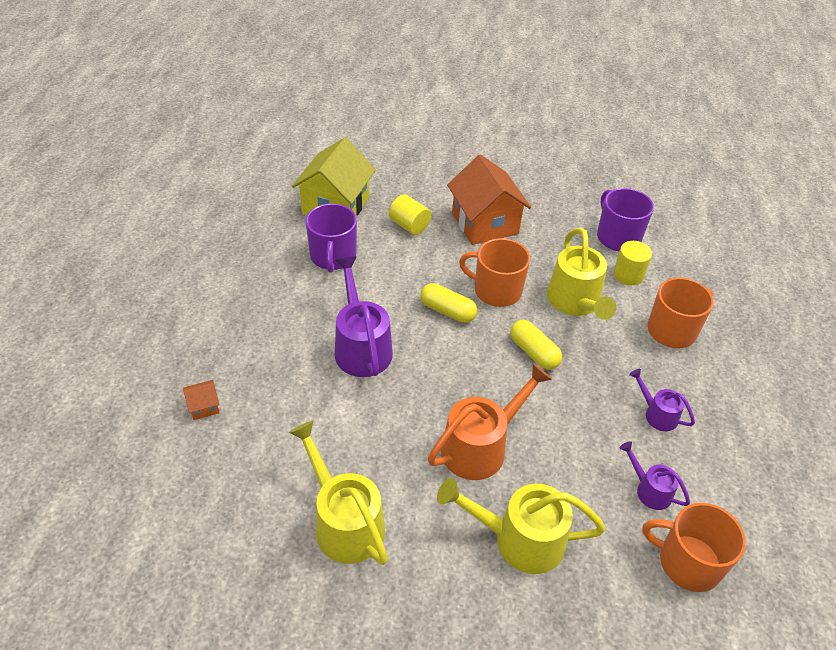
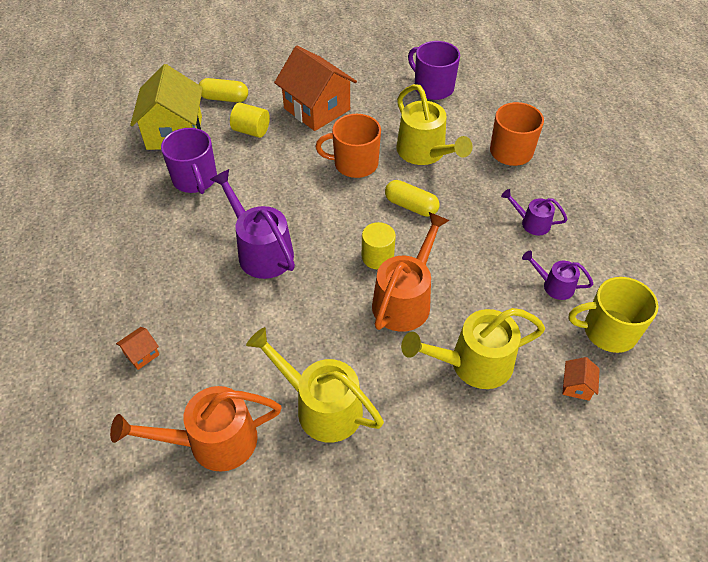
camera: 20 degrees left, 5 degrees up
(226, 515) = (212, 442): none -> orange watering can
(447, 311) = (321, 195): yellow capsule -> yellow capsule (224, 98)
(622, 607) = (576, 386): none -> orange house
(628, 275) = (456, 116): yellow cylinder -> yellow cylinder (377, 257)
(688, 562) = (608, 331): orange mug -> yellow mug

